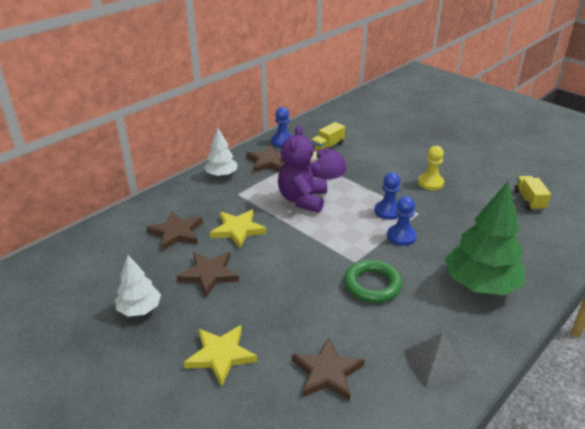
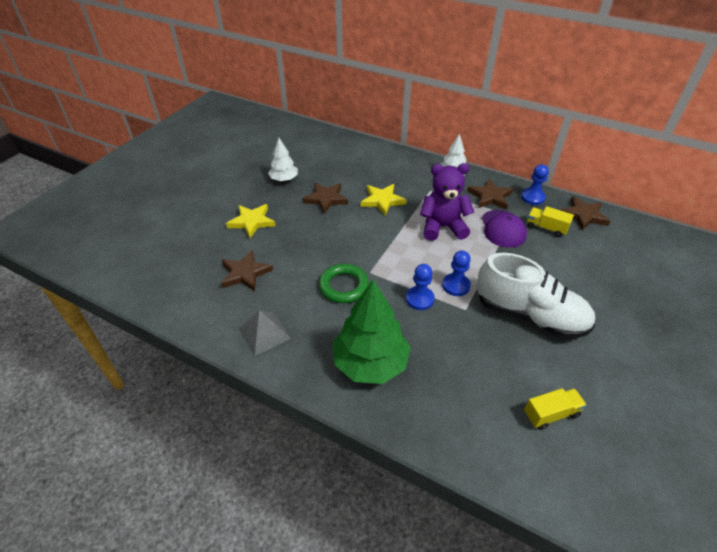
camera: 75 degrees right, 10 degrees up
(176, 233) = (365, 173): brown star -> brown star (583, 215)
(430, 183) = (529, 315): yellow pawn -> white shoe

